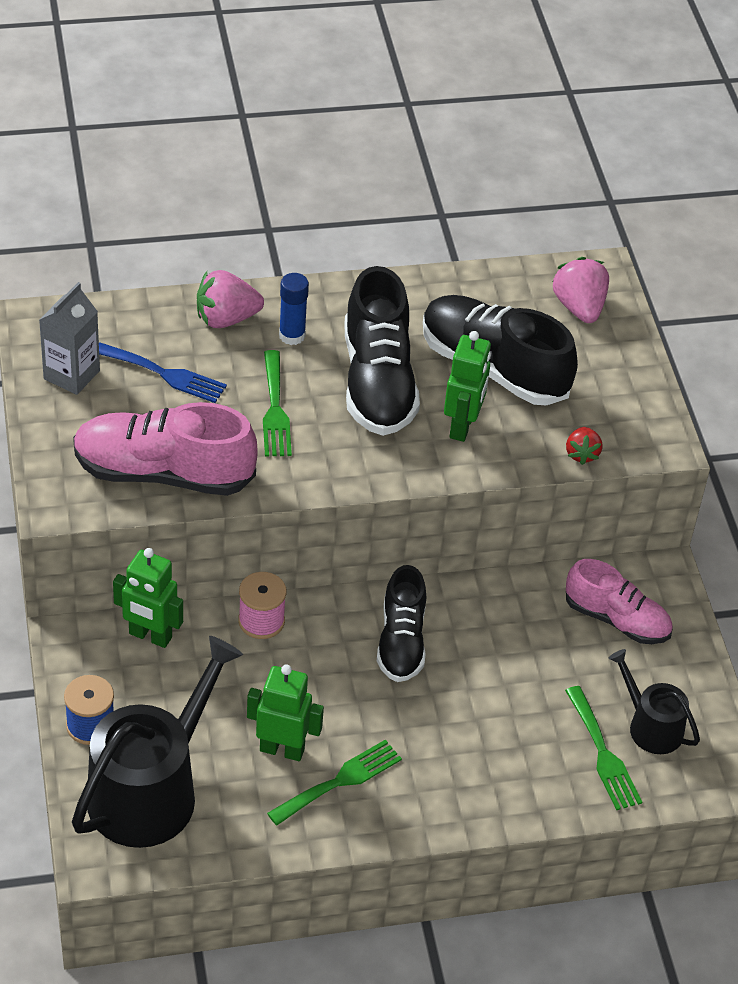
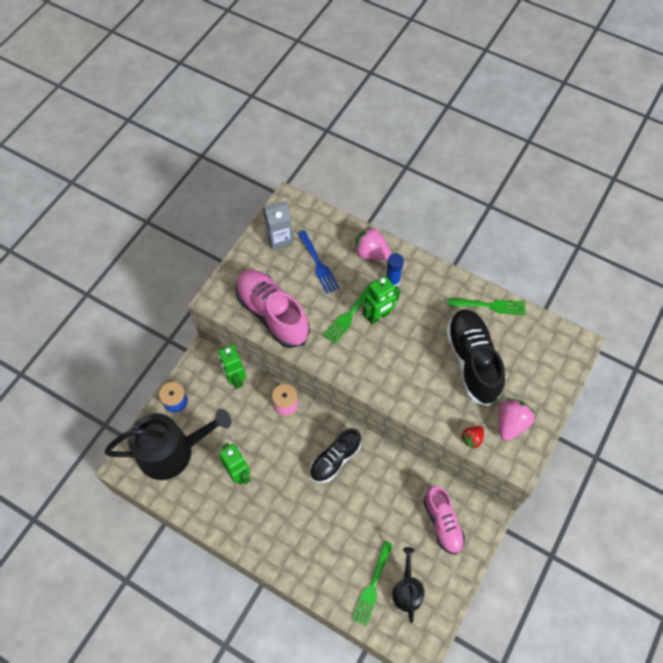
camera: 45 degrees right, 15 degrees up
(340, 781) = (248, 507): green fork -> green fork (490, 306)
(377, 382) = (409, 332): black shoe -> none
(462, 426) = (427, 383): green robot -> green robot (378, 316)
(579, 307) = (547, 357): pink strawberry -> pink strawberry (511, 423)

